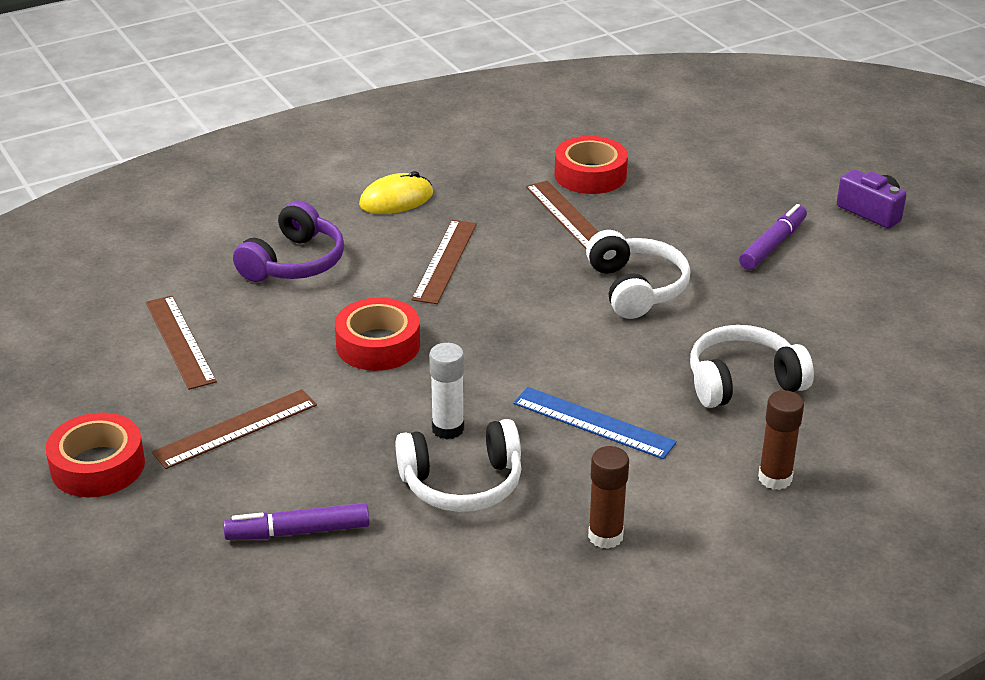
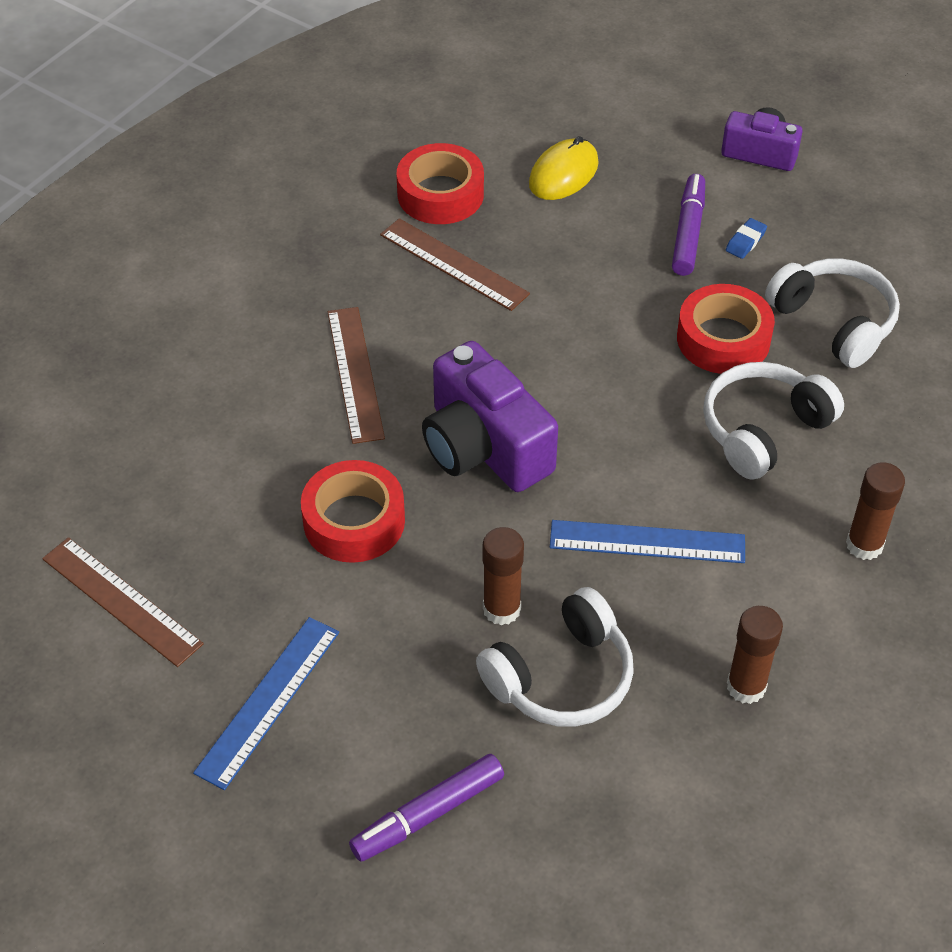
camera: 25 degrees left, 15 degrees up
(98, 466) = (142, 818): red tape -> red tape (723, 339)
(236, 429) = (268, 701): brown ruler -> blue ruler
(294, 262) = (183, 436): purple headphones -> none
(396, 199) = (244, 301): yellow mouse -> yellow mouse (563, 173)
(448, 429) = (501, 609): white glue stick -> brown glue stick
(509, 329) = (484, 447): none -> purple camera
(636, 288) = (584, 341): white headphones -> white headphones (834, 322)
(817, 263) = (745, 241): none -> blue eraser

